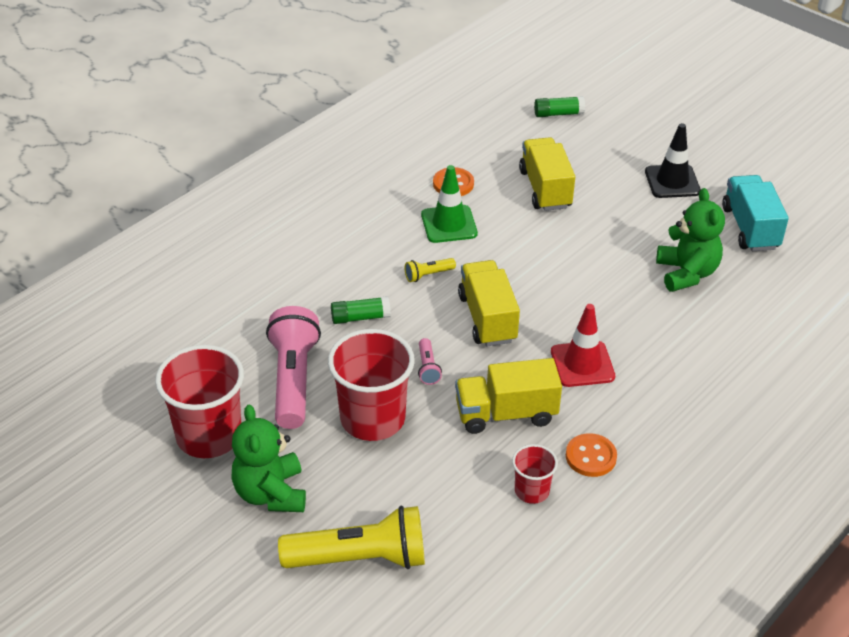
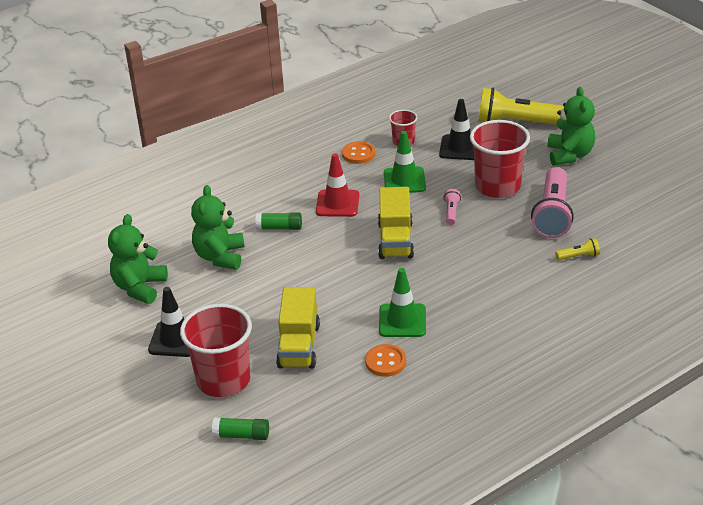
camera: 165 degrees left, 5 degrees down
(209, 436) = (613, 188): red cup -> red cup (223, 380)
(360, 317) = (496, 251): green glue stick -> green glue stick (279, 227)
(428, 275) = (433, 278): yellow flashlight -> yellow flashlight (578, 256)
(441, 488) = (460, 148): none -> black traffic cone
(506, 414) = (404, 180): yellow truck -> green traffic cone
(750, 228) = (140, 287): turquoise truck -> green teddy bear

